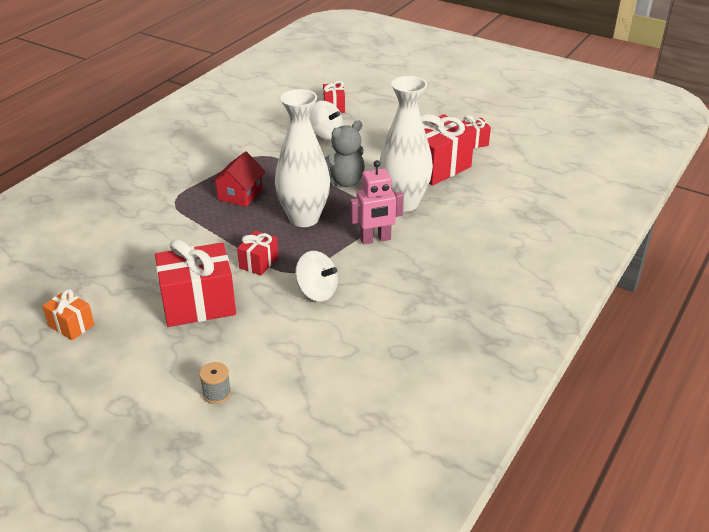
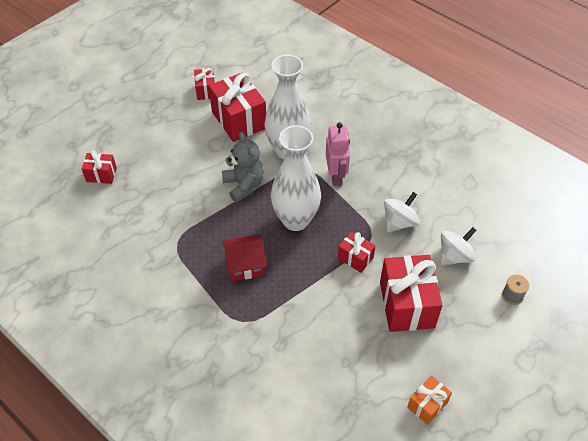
camera: 80 degrees left, 15 degrees up
(240, 195) = (245, 265): red house -> red house turned 45 degrees counterclockwise
(326, 134) = (154, 187): white spinning top -> white spinning top (455, 256)

